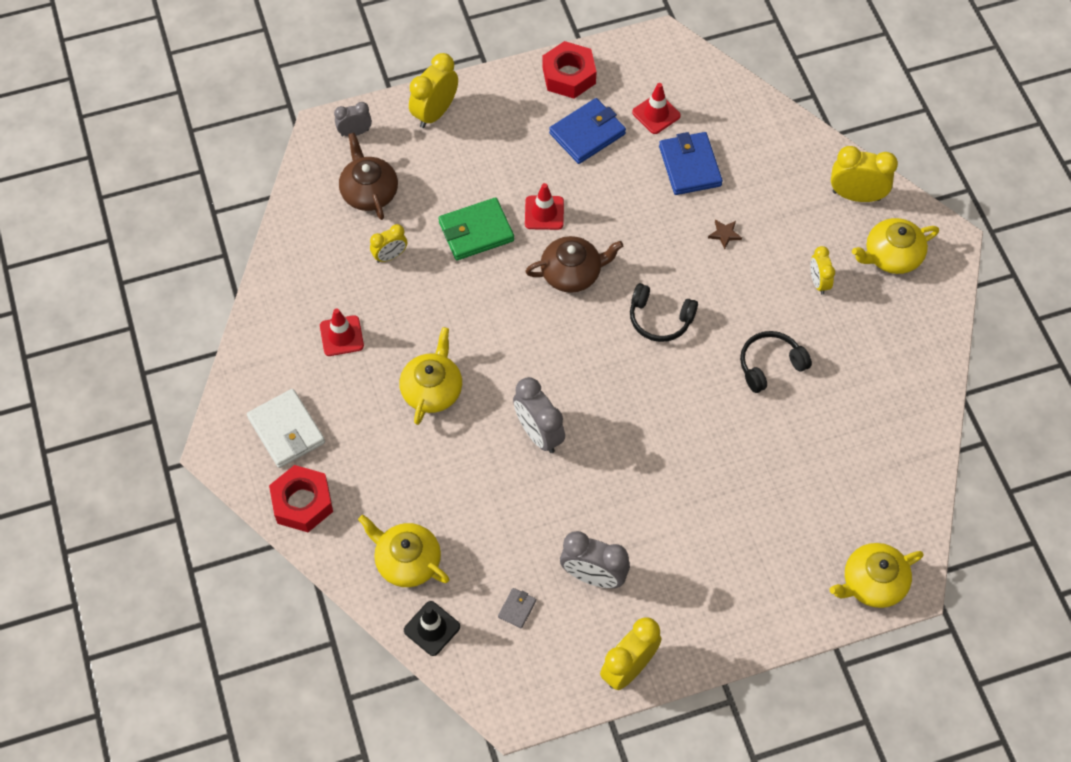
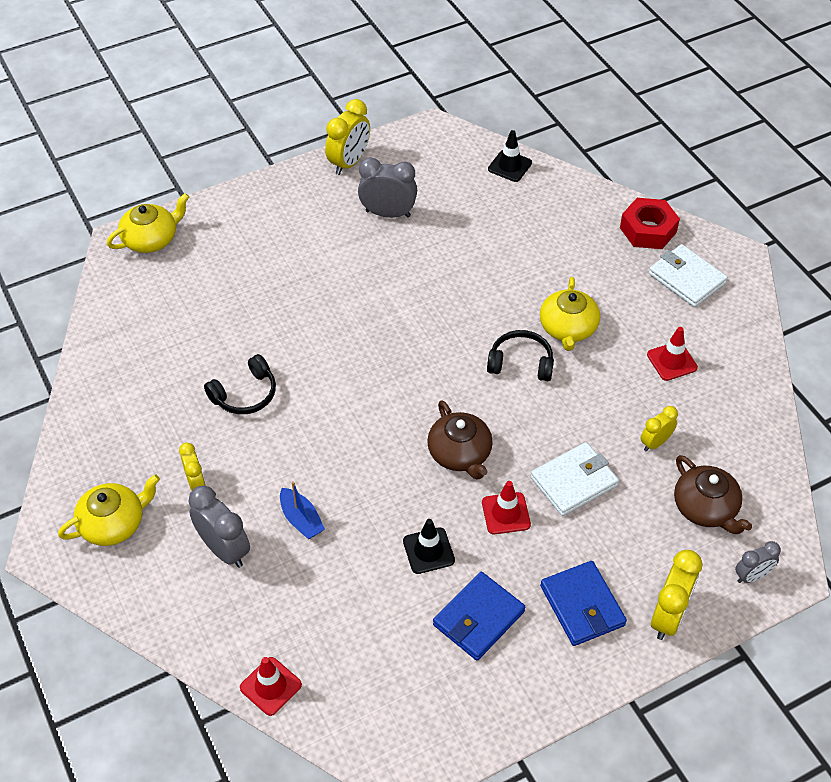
camera: 170 degrees right, 10 degrees down
(407, 560) = (545, 204): yellow teapot -> none
(476, 231) = (574, 481): green wallet -> white wallet
(517, 609) = (445, 186): grey wallet -> none
(538, 433) = (459, 307): grey clock -> grey clock (224, 549)
(569, 75) = (519, 696): red nut -> none
(572, 273) = (460, 454): brown teapot -> brown teapot turned 90 degrees counterclockwise
(618, 191) = (428, 551): none -> black traffic cone
(656, 114) = (399, 659): red traffic cone -> red traffic cone (270, 686)
(660, 319) = (361, 421): black headphones -> black headphones (521, 363)
(690, 166) = (349, 595): blue wallet -> blue wallet (582, 606)
(724, 234) = (301, 519): brown star -> blue boat
(856, 195) = (150, 589): yellow clock -> none

